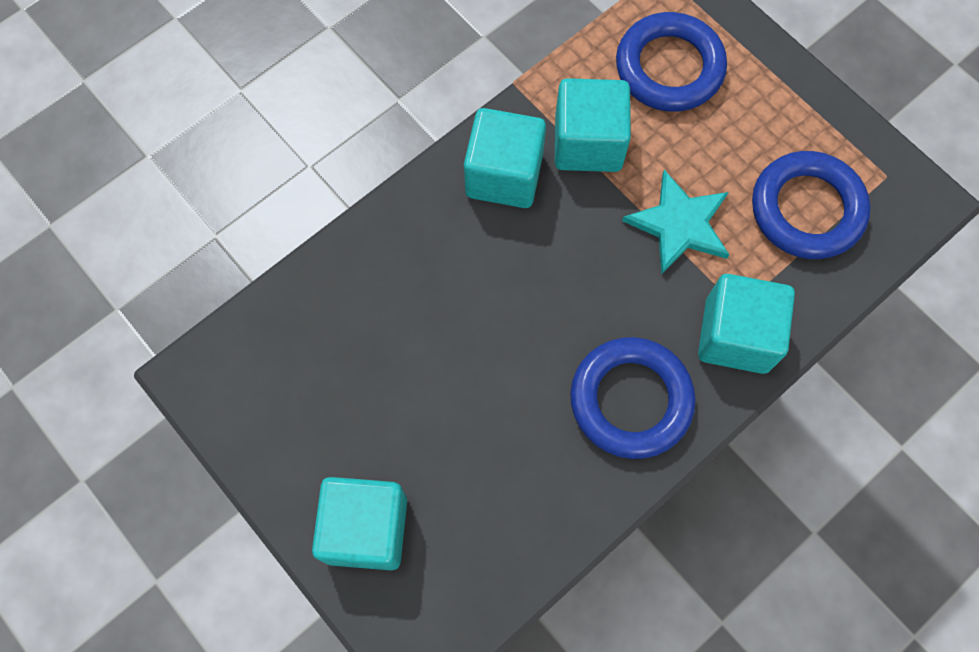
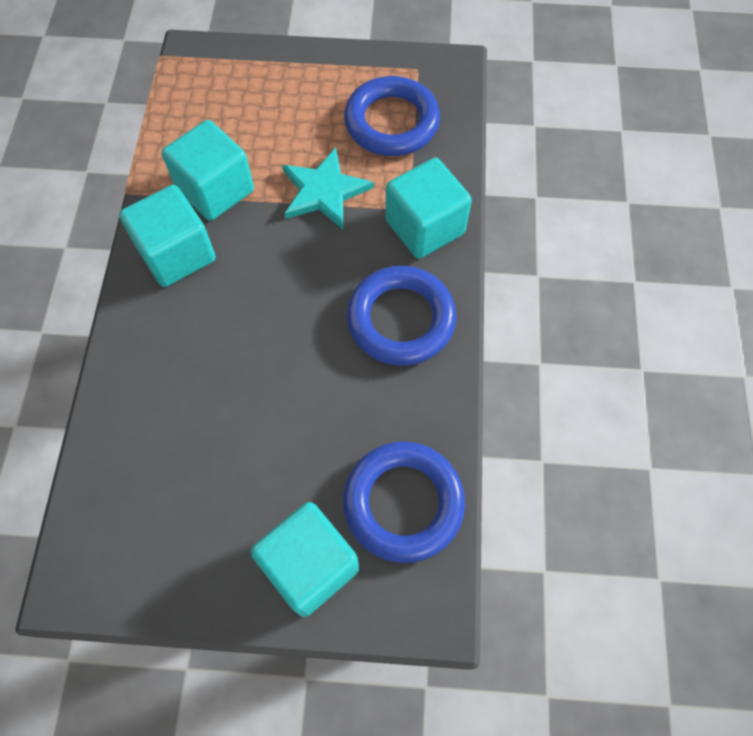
camera: 45 degrees left, 5 degrees down
(669, 67) = (224, 106): blue ring -> blue ring (403, 503)

